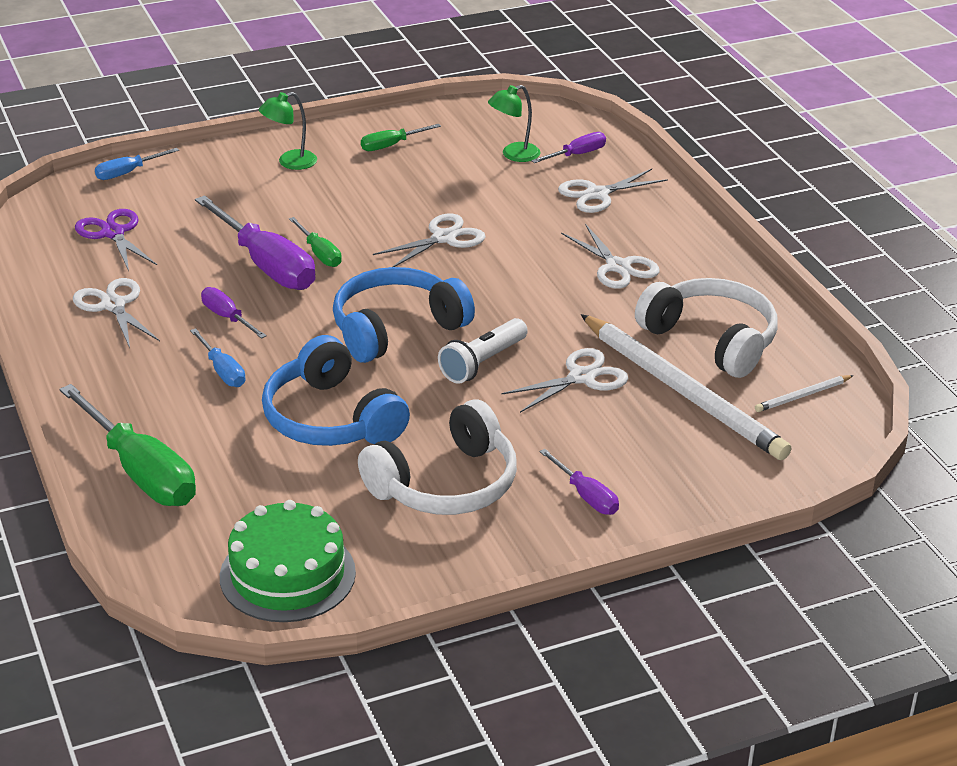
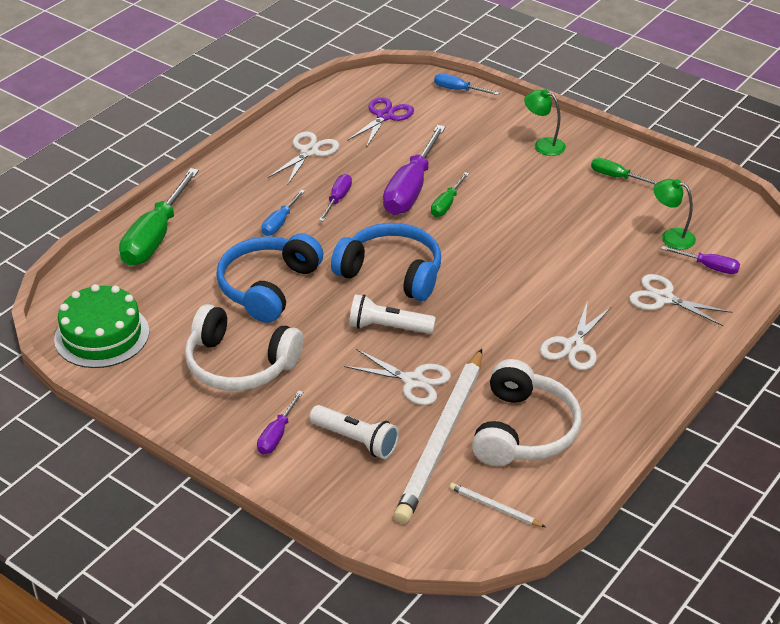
camera: 60 degrees right, 5 degrees up
(444, 238) = (523, 249): white scissors -> none
(639, 446) = (355, 440): none -> white flashlight

